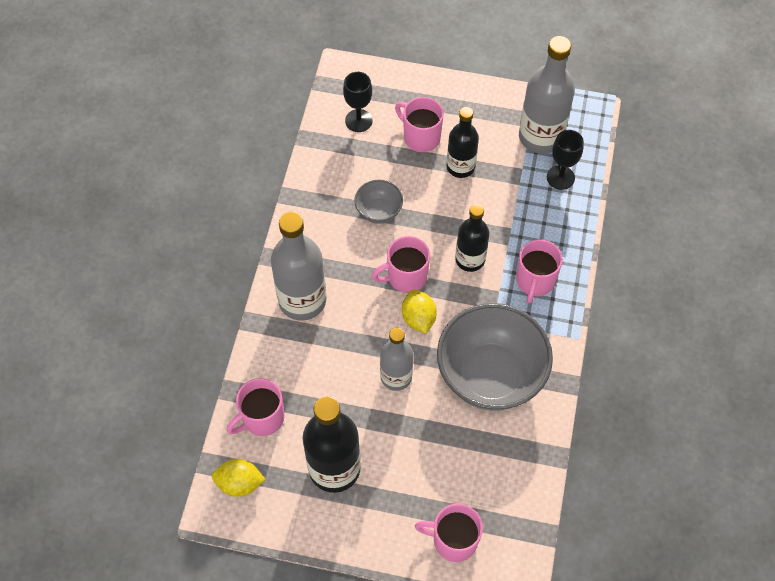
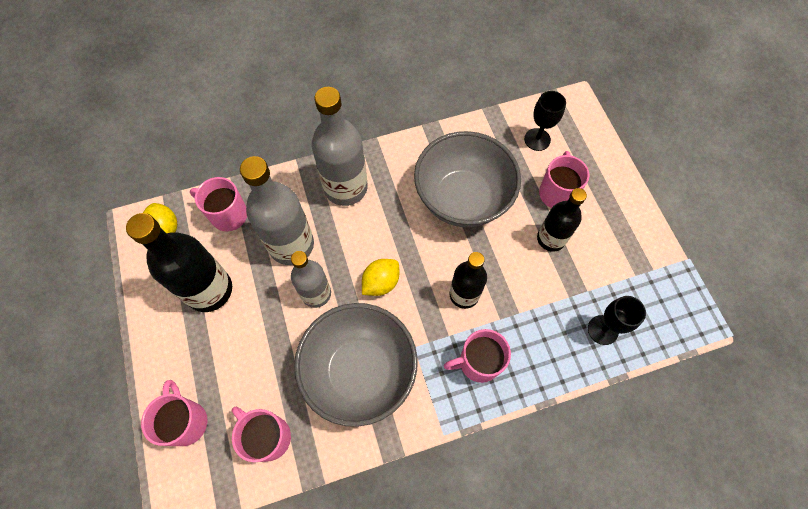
camera: 60 degrees right, 5 degrees up
(378, 211) = (462, 199): grey bowl -> grey bowl, size x2.15
(406, 277) = (414, 252): pink mug -> pink mug (268, 437)
(540, 137) = (632, 290): grey bottle -> grey bottle (291, 245)

